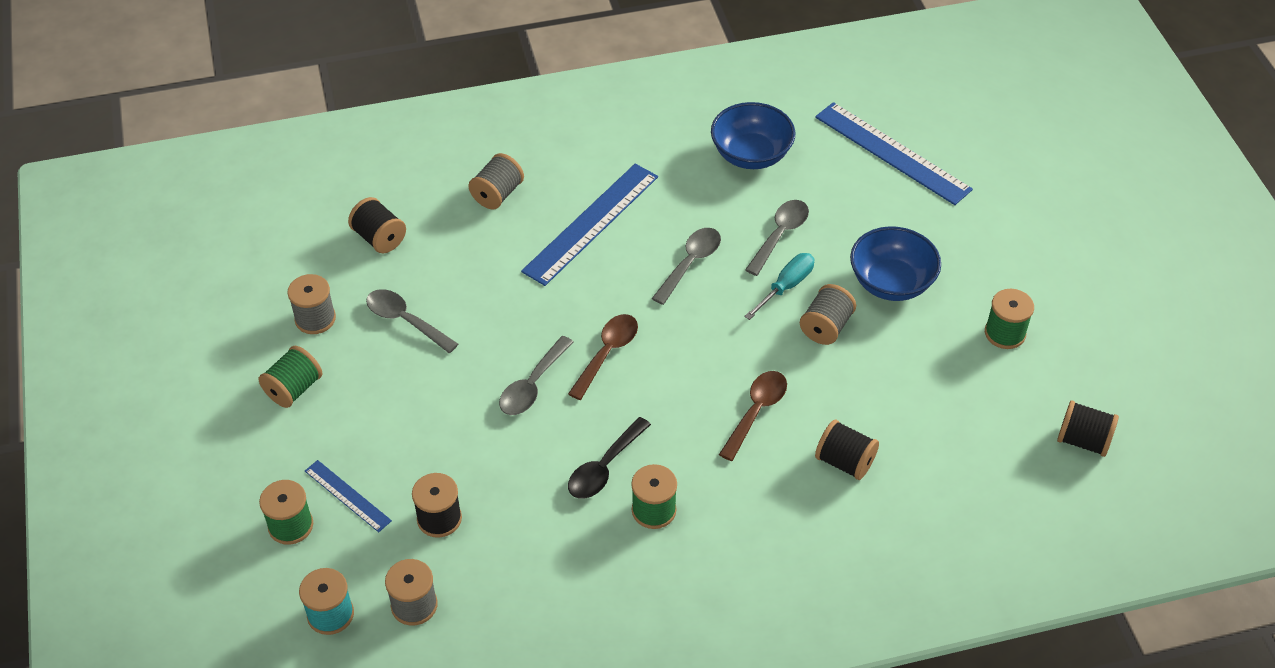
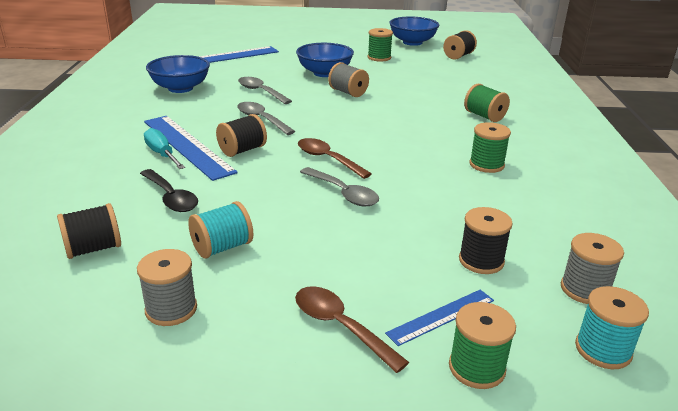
camera: 75 degrees left, 20 degrees down
(294, 389) = (269, 340): green spool -> green spool (484, 116)
(405, 321) = (222, 247): grey spoon -> turquoise spool
(497, 194) = (109, 178): grey spool -> none
(604, 467) = (441, 176): black spoon -> black spoon (170, 197)
(756, 412) = (408, 120): brown spoon -> brown spoon (340, 326)
(786, 287) = (306, 97): turquoise screwdriver -> turquoise screwdriver (162, 154)
(844, 462) = (458, 104): black spool -> black spool (242, 150)
(1122, 364) = (412, 42): none -> blue bowl

